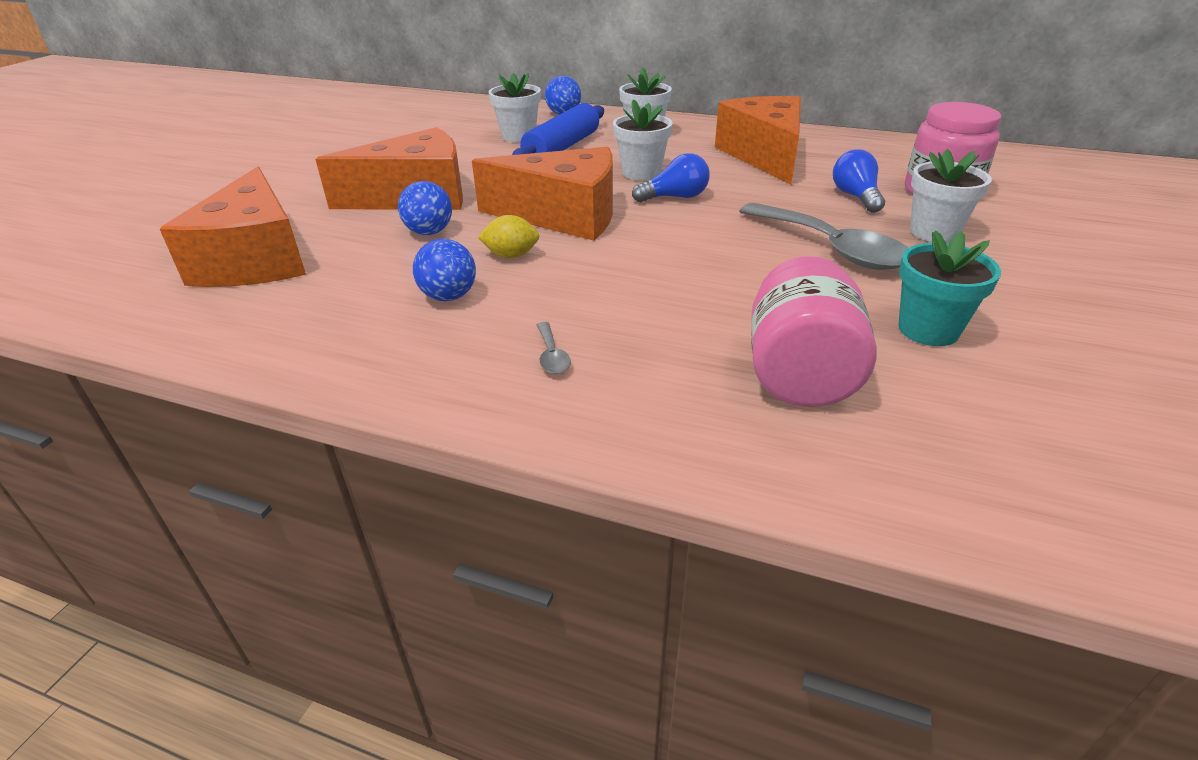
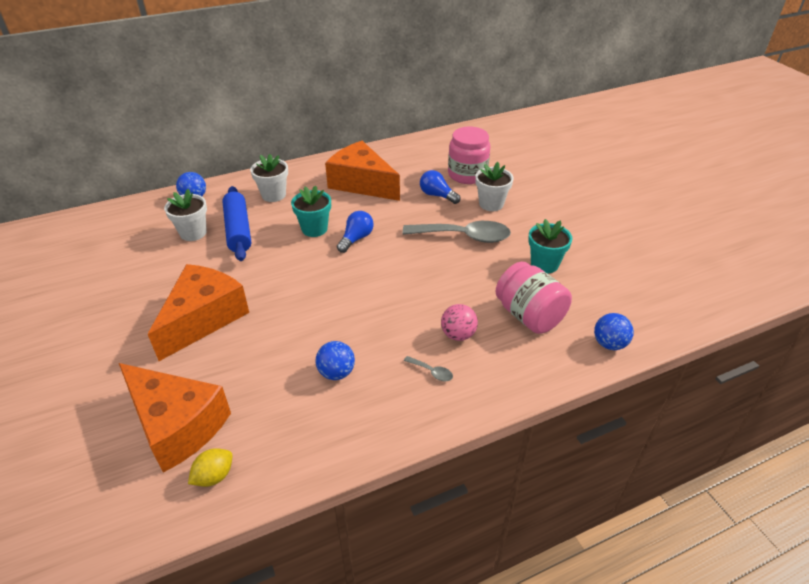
camera: 45 degrees left, 5 degrees up
(429, 232) = (257, 339): blue ball -> blue ball (609, 344)
(511, 255) = (328, 327): yellow lemon -> yellow lemon (214, 476)
(564, 215) = (316, 283): orange cheese -> none
(641, 173) = (314, 229): white flower pot -> turquoise flower pot
(651, 338) = (458, 335): none -> pink ball

